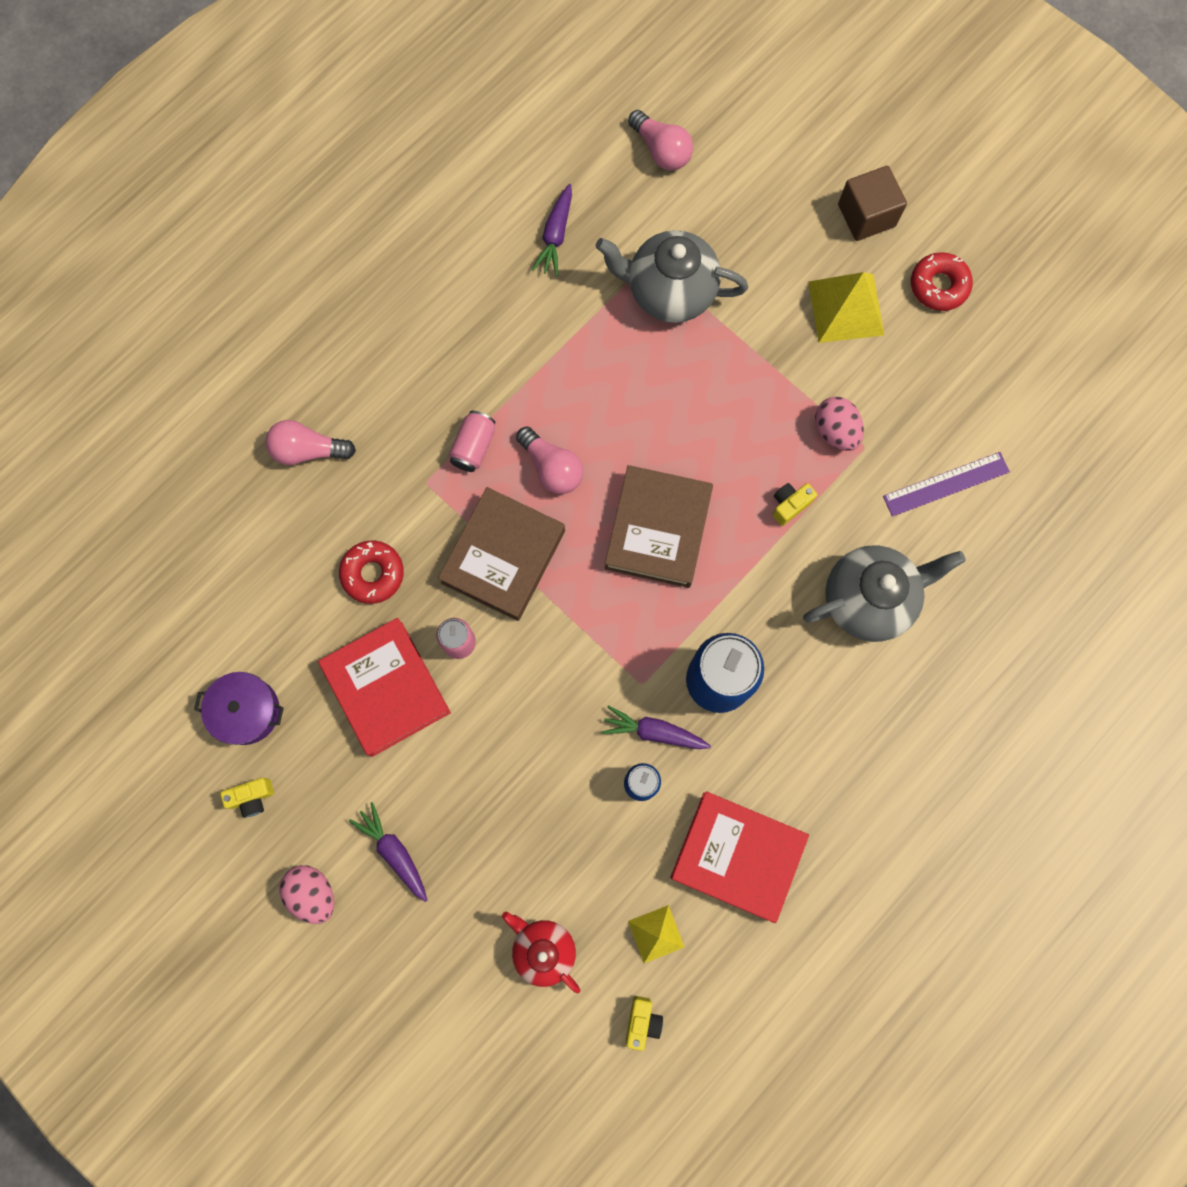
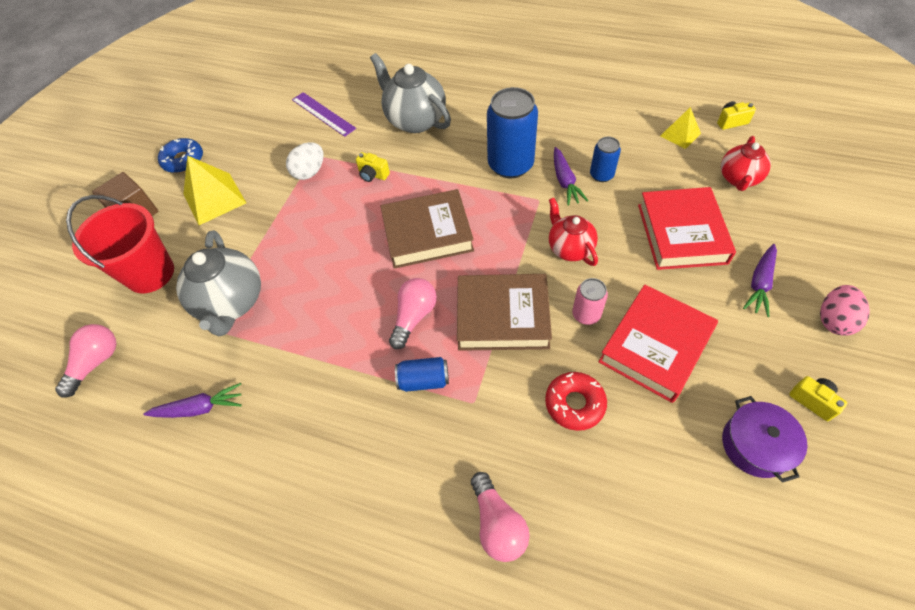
camera: 110 degrees left, 20 degrees down
(474, 447) = (423, 380): pink can -> blue can
(551, 676) = (569, 248): none -> red teapot
(737, 856) = (606, 119): red book -> red book (681, 233)
(758, 217) = (150, 273): none -> red bucket
(835, 431) = (309, 172): pink egg -> white egg
(939, 286) = (183, 160): red donut -> blue donut

